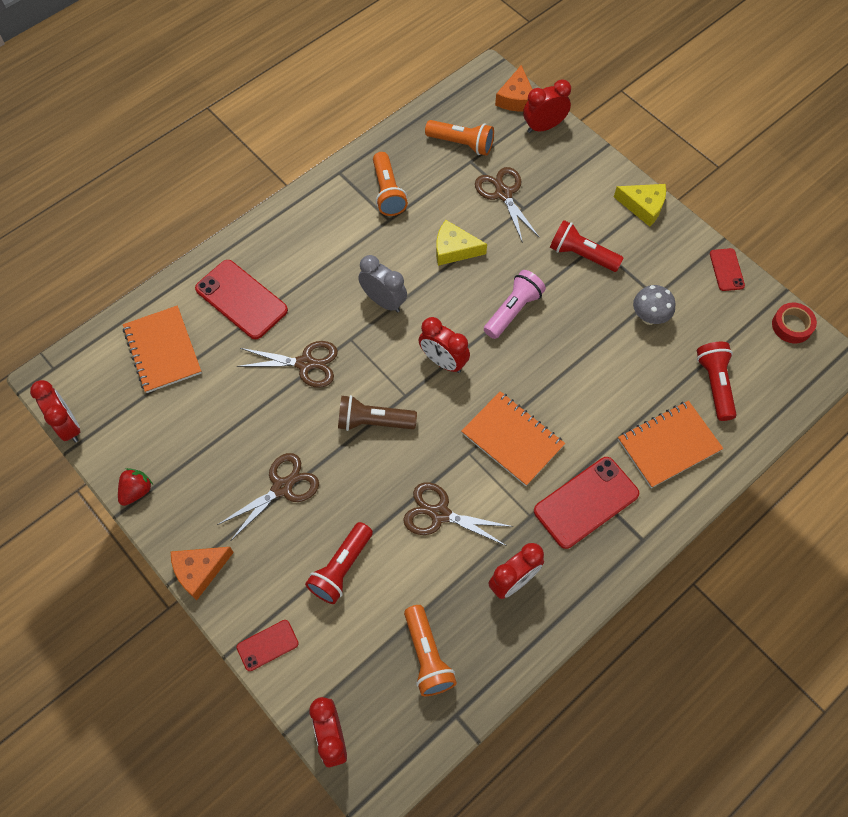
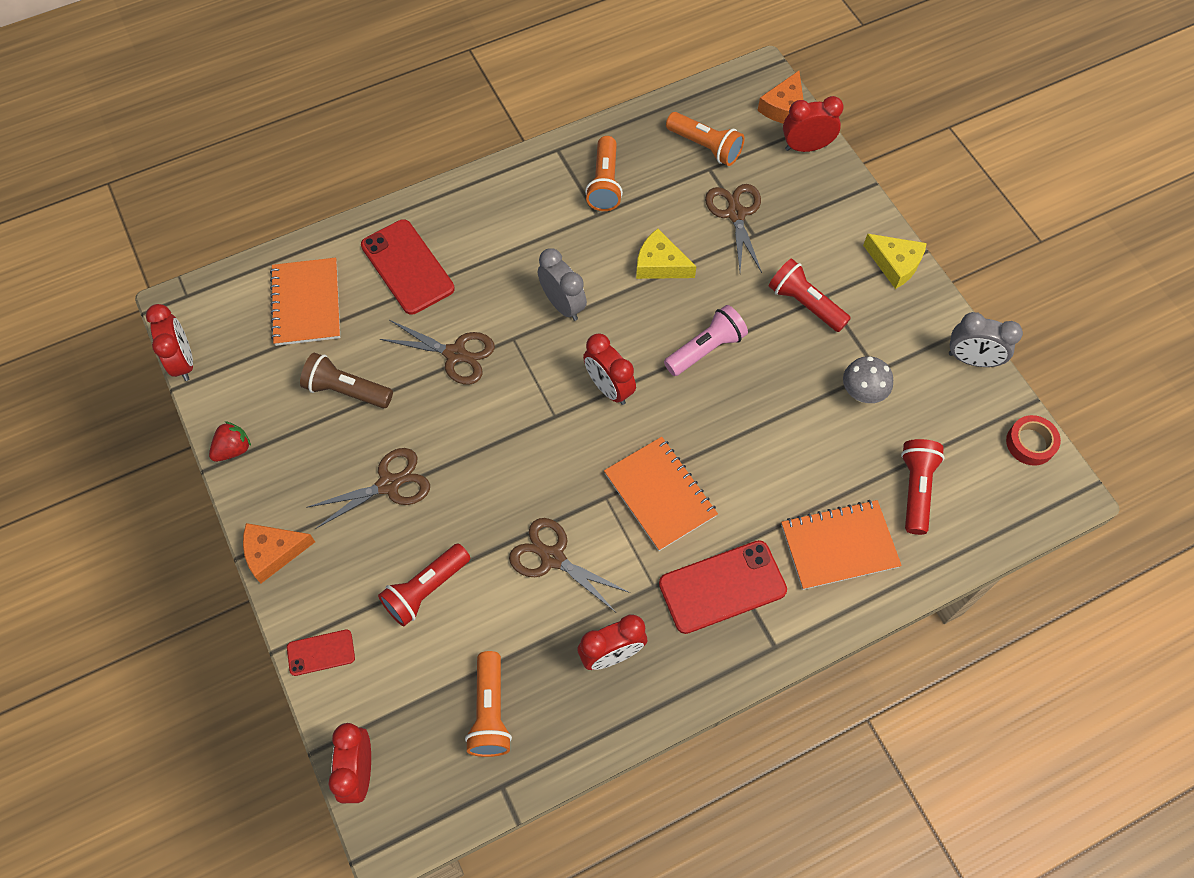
camera: 15 degrees right, 0 degrees up
(373, 421) = (510, 436): brown flashlight -> brown flashlight (347, 390)
(726, 270) = (971, 359): red phone -> grey clock

